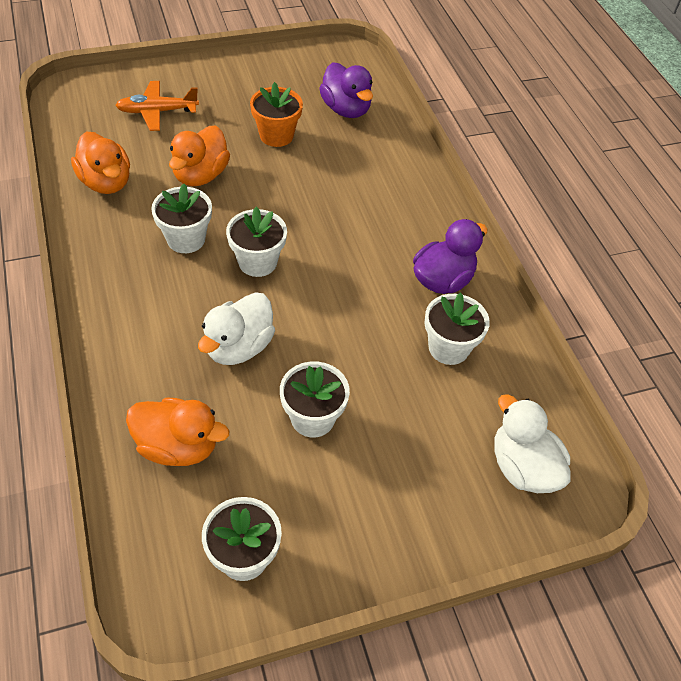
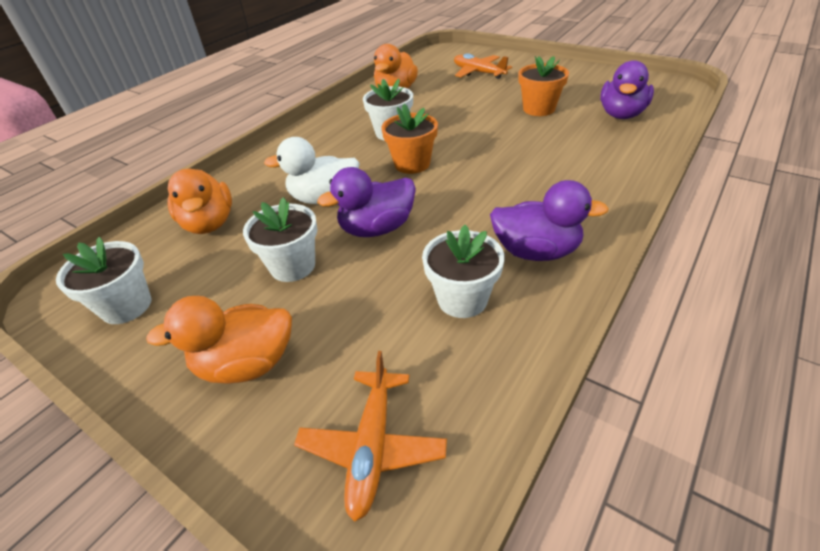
camera: 60 degrees right, 10 degrees down
(200, 175) = (453, 108): orange duck -> orange duck (246, 364)
(257, 262) = (412, 164): white flower pot -> orange flower pot
(323, 341) = (377, 228): none -> purple duck
(522, 467) = (372, 447): white duck -> orange plane

